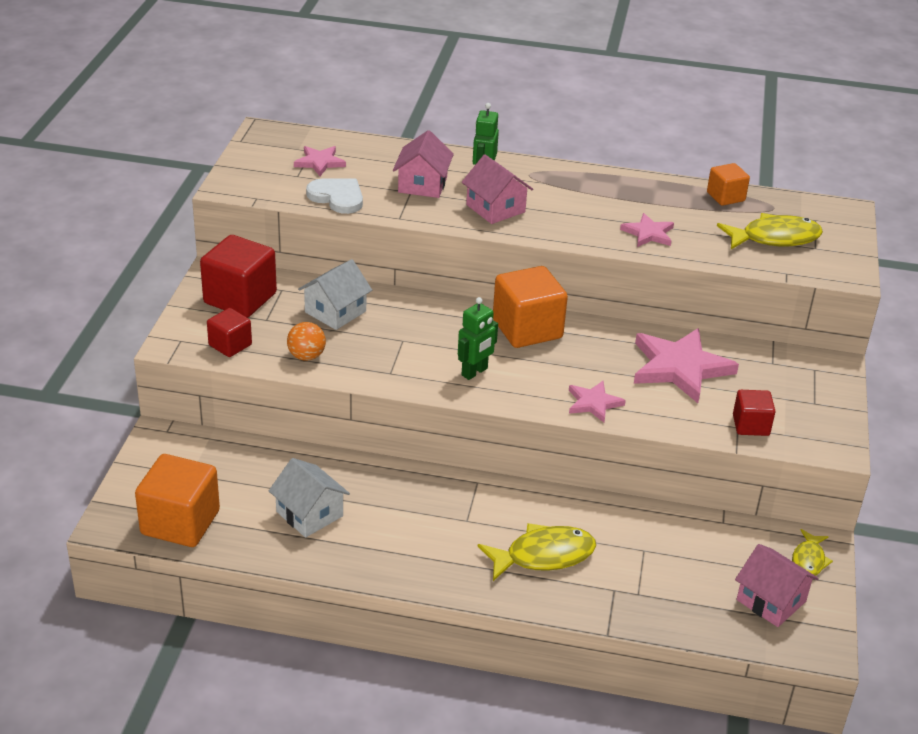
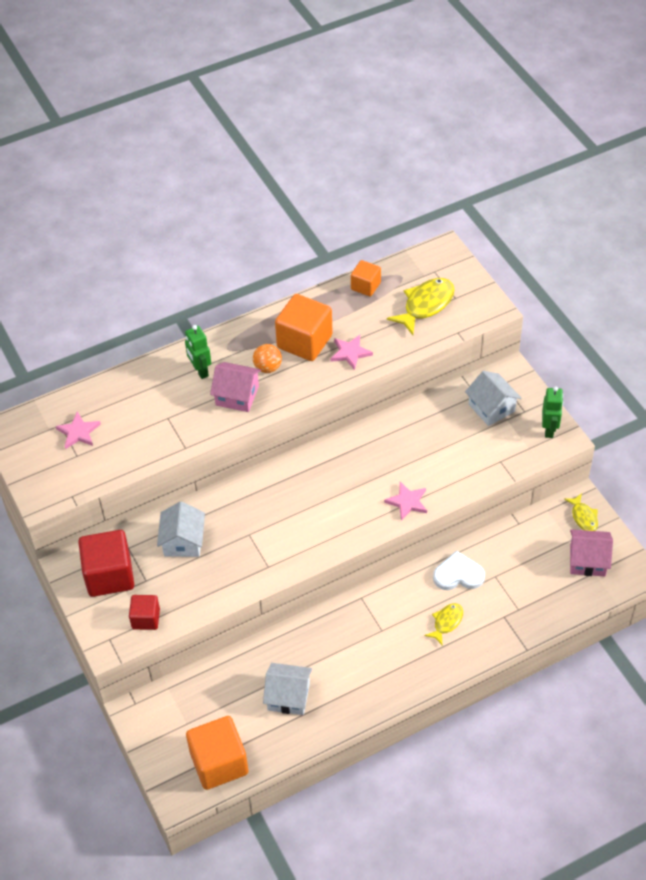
camera: 35 degrees left, 15 degrees up
(306, 356) = (203, 592): orange ball -> orange ball (268, 367)
(337, 197) = (125, 457): white heart -> white heart (458, 574)
(422, 184) = (169, 406): pink house -> none
(474, 372) = (317, 528): green robot -> green robot (549, 429)
(527, 329) = (314, 469): orange cube -> orange cube (304, 341)
(543, 556) = (446, 622): yellow fish -> yellow fish, size x0.58
(680, 367) = (429, 437): pink star -> none
(750, 425) = (506, 455): red cube -> none
(778, 381) = (491, 408): none -> white house

